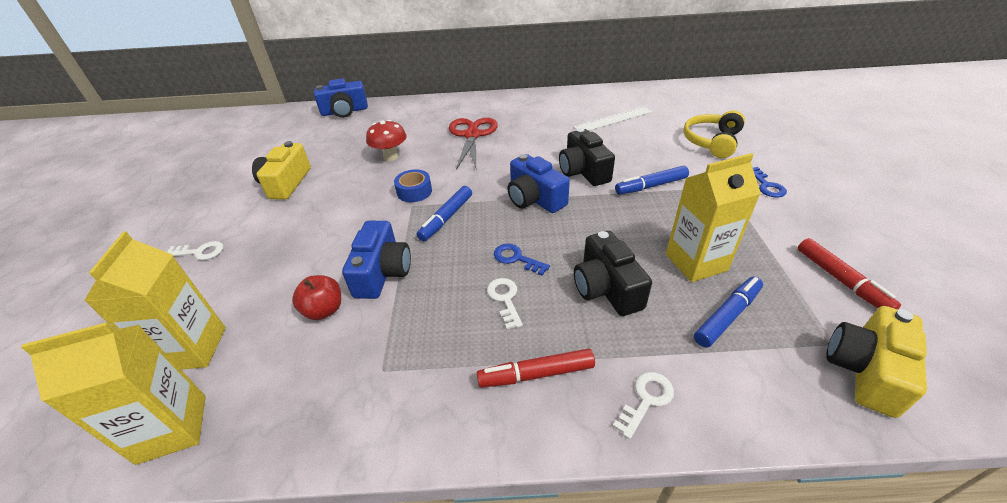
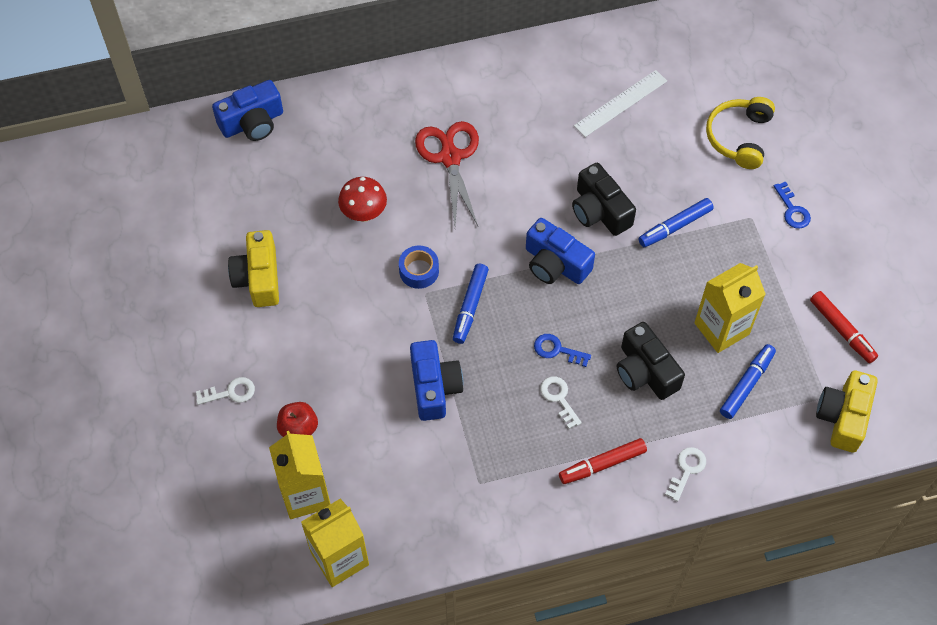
camera: 15 degrees left, 20 degrees up
(324, 310) = (400, 437): red apple -> red apple (298, 428)

